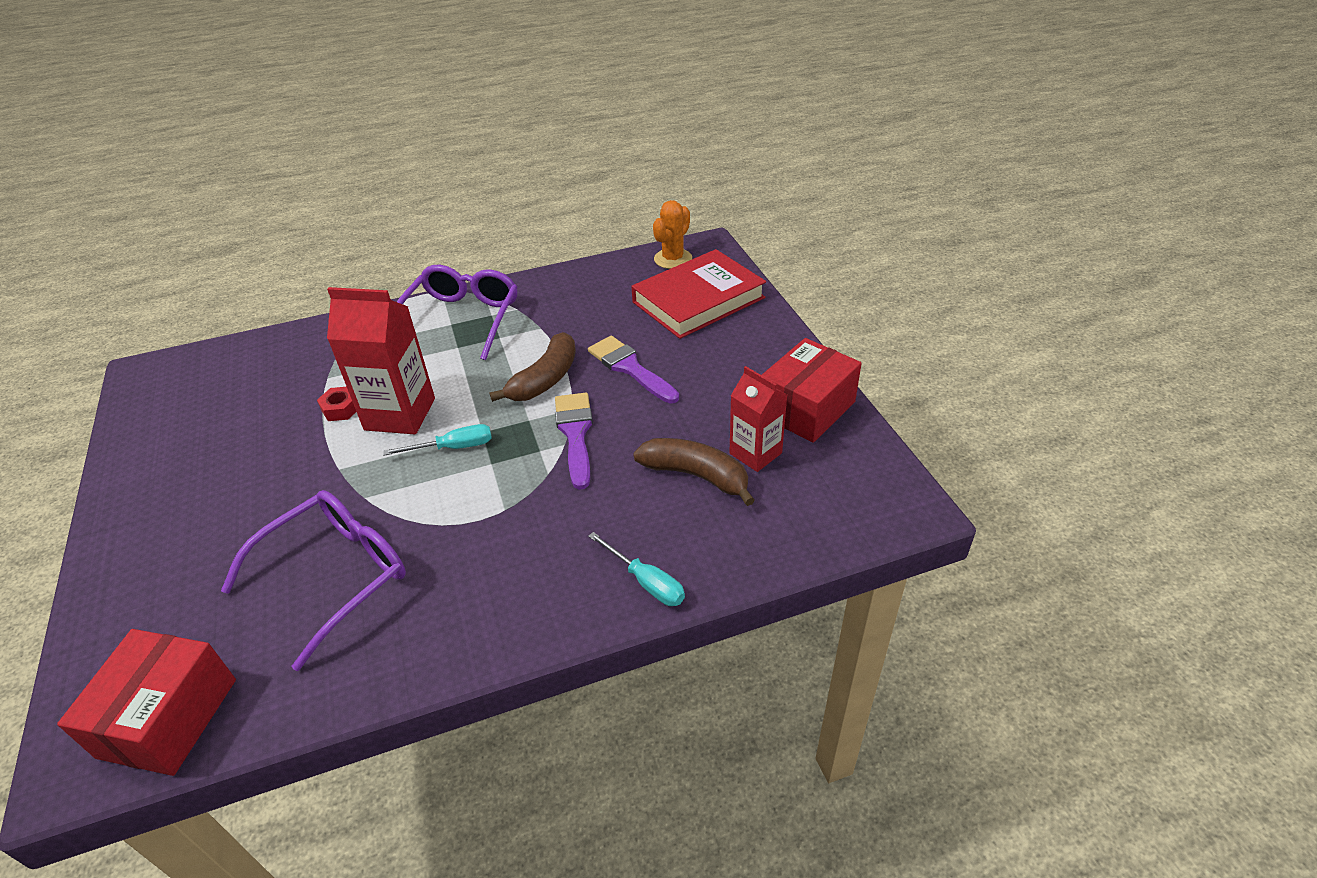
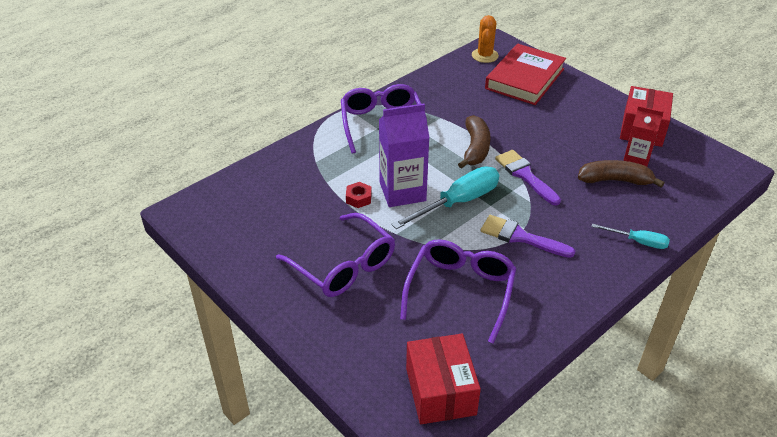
camera: 25 degrees left, 0 degrees up
(236, 493) = (343, 266): none -> purple glasses
(400, 414) = (402, 192): red carton -> purple carton
(453, 447) = (458, 202): turquoise screwdriver -> turquoise screwdriver, size x1.80
(630, 368) = (521, 129): purple brush -> purple brush (520, 237)

